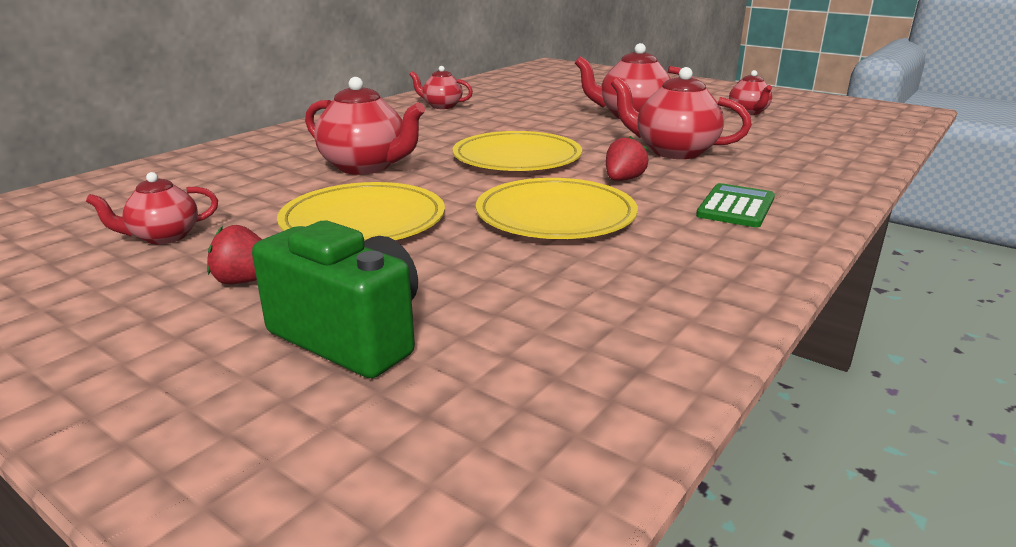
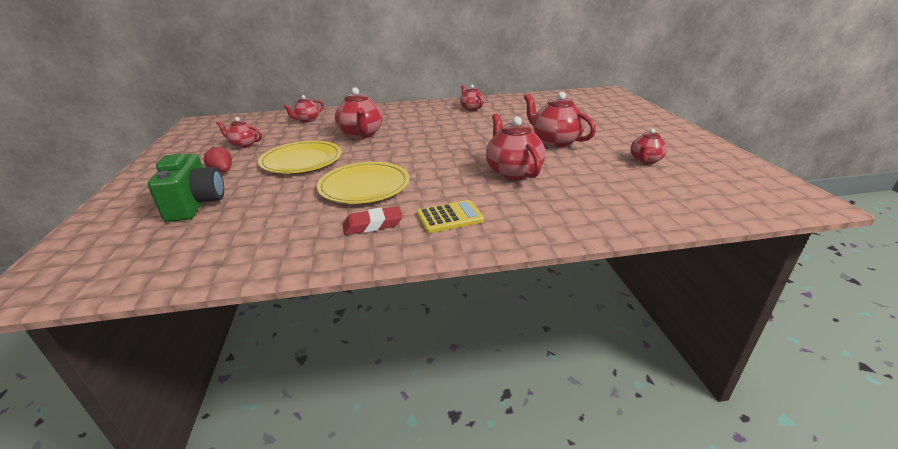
camera: 45 degrees right, 5 degrees up
(196, 174) = (307, 120): none -> red teapot
(517, 157) = (428, 149): yellow plate -> none
(623, 180) = (440, 179): red strawberry -> none
(687, 244) = (373, 225): none -> red eraser
(736, 207) = (450, 217): green calculator -> yellow calculator

